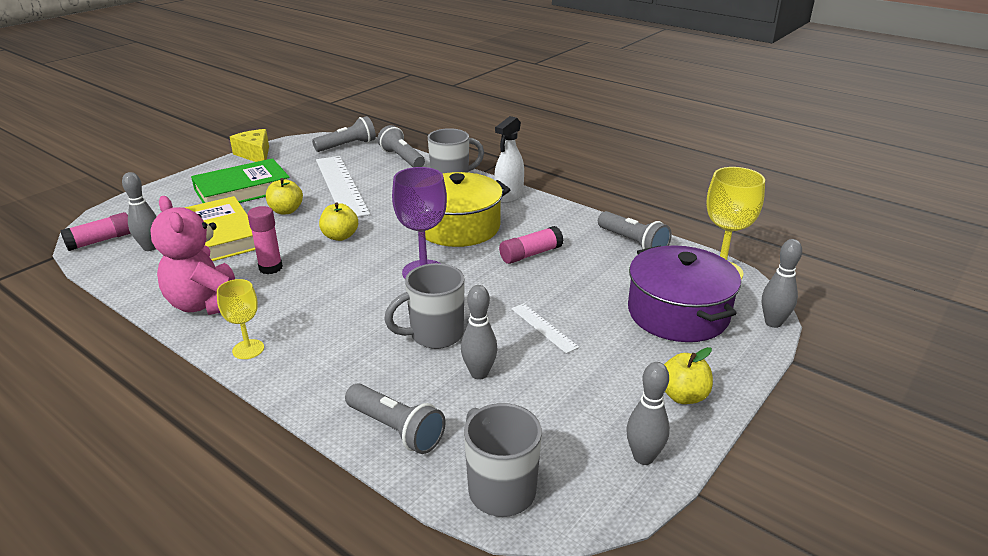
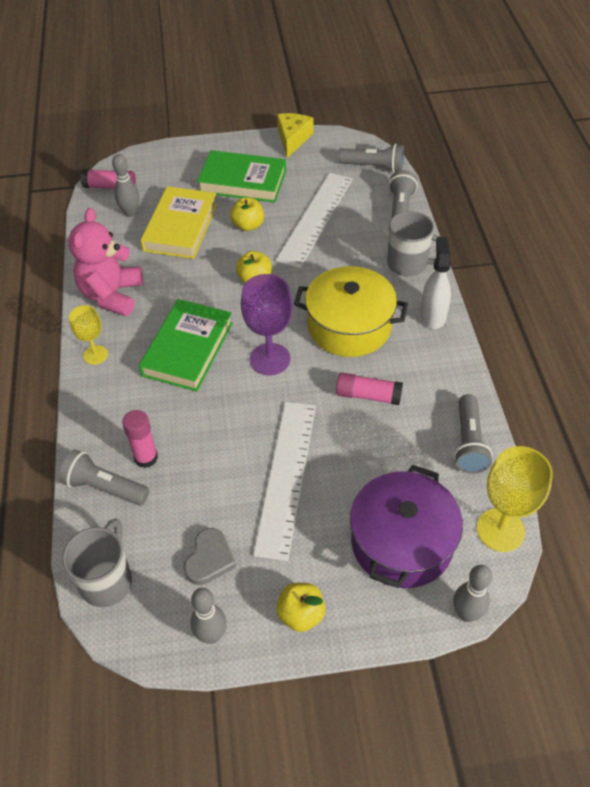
camera: 45 degrees right, 20 degrees up
(270, 268) = (179, 284): pink glue stick -> pink glue stick (146, 458)
(340, 301) = (187, 349): none -> green book
(396, 429) = (104, 487): grey flashlight -> grey flashlight turned 120 degrees clockwise
(434, 335) = (209, 427): grey mug -> none
(479, 373) = (198, 483): grey bowling pin -> none
(508, 196) = (433, 315): white spray bottle -> white spray bottle turned 105 degrees clockwise
(544, 327) = (286, 476): white ruler -> white ruler, size x2.17
(564, 412) = (209, 559): none -> grey heart

